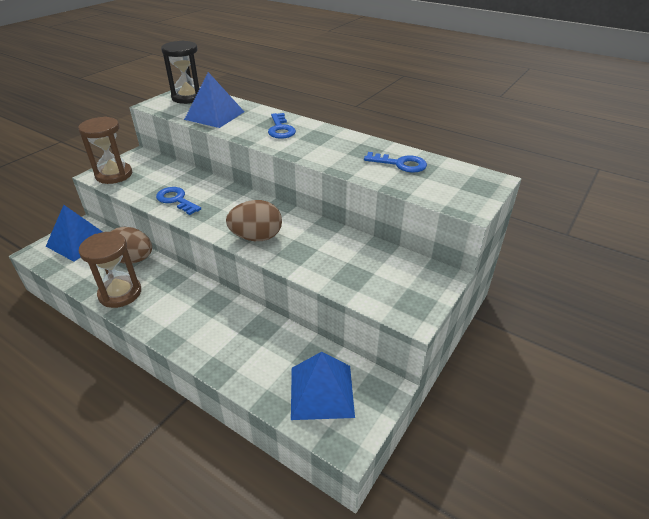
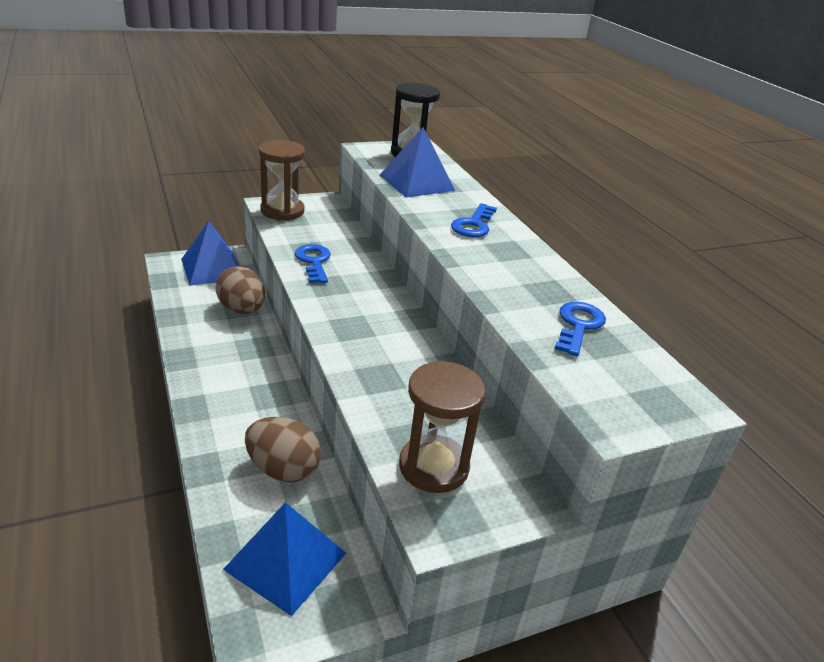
camera: 30 degrees right, 5 degrees down
(120, 293) = (198, 337): brown hourglass -> brown hourglass (433, 466)
(256, 237) = (353, 340): brown egg -> brown egg (283, 469)
(400, 164) = (578, 325): blue key -> blue key turned 120 degrees counterclockwise

